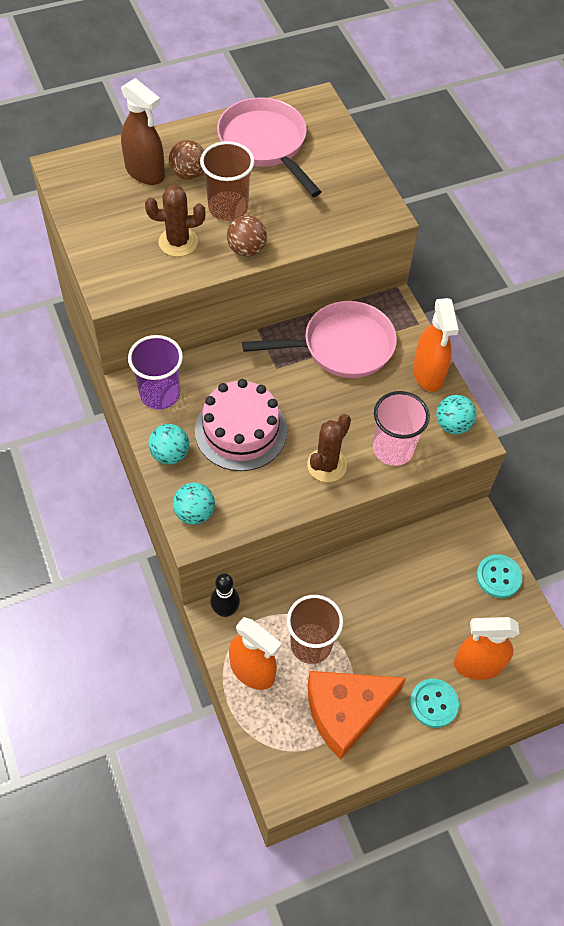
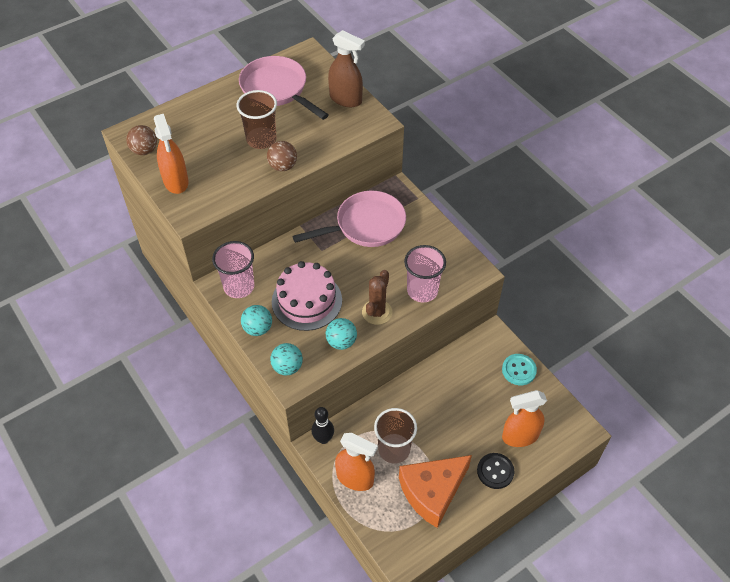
camera: 10 degrees left, 5 degrees down
(145, 172) = (192, 125): brown spray bottle -> brown spray bottle (346, 99)
(160, 394) = (239, 286): purple cup -> pink cup
(178, 242) = (230, 171): brown cactus -> none
(188, 174) = (225, 121): brown ball -> brown ball (144, 150)
(428, 374) = (434, 232): orange spray bottle -> orange spray bottle (176, 181)
(433, 703) = (495, 471): turquoise button -> black button
(452, 425) = (461, 265): turquoise ball -> turquoise ball (341, 342)

